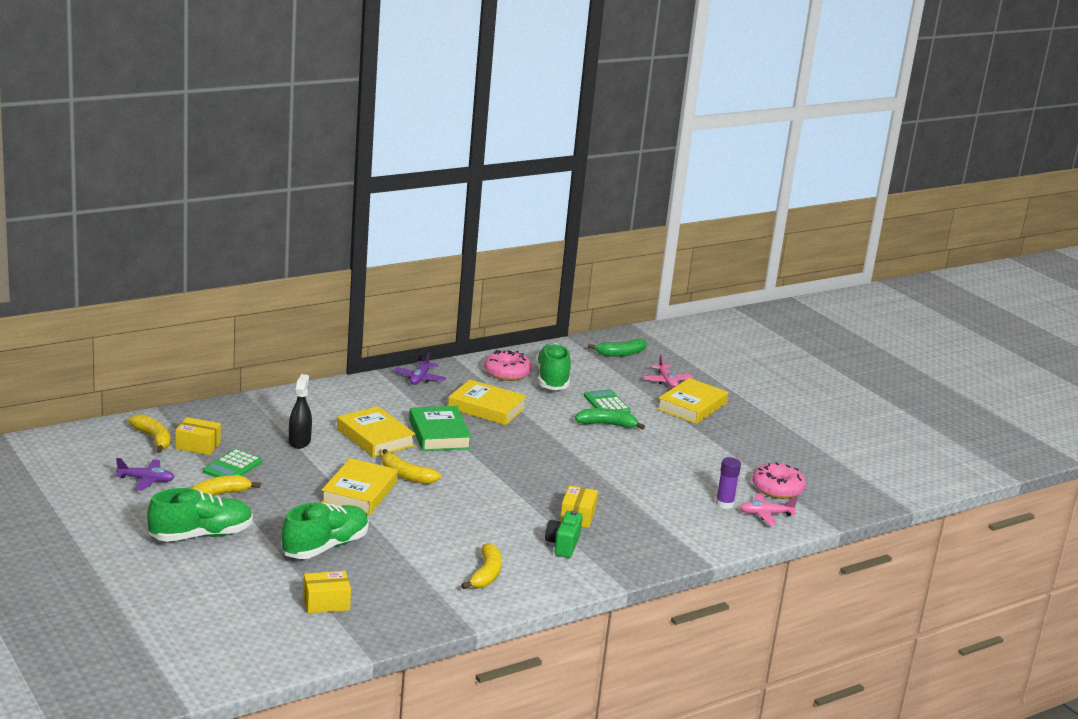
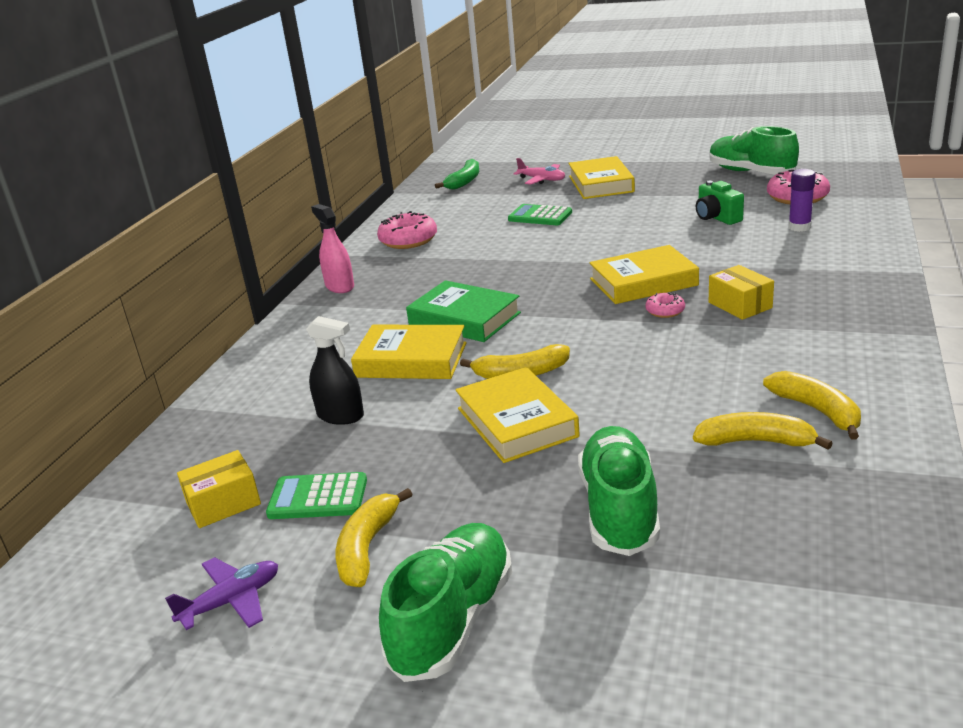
camera: 35 degrees left, 5 degrees up
(153, 439) = (143, 537): yellow banana -> yellow banana (755, 441)
(232, 467) = (318, 497): green calculator -> green calculator turned 105 degrees clockwise
(299, 441) = (340, 416): black spray bottle -> black spray bottle turned 150 degrees clockwise
(326, 603) = (777, 579): yellow box -> none
(420, 378) = (339, 286): purple plane -> pink spray bottle
(486, 408) = (454, 273): yellow book -> yellow book (643, 282)
(536, 494) = (665, 311): none -> pink donut
(552, 379) = (456, 224): green shoe -> green shoe (751, 172)
(563, 545) = (795, 336): green camera -> green camera (717, 218)
(607, 424) = (577, 228): green banana -> none
(765, 514) = (840, 216): pink plane -> none

